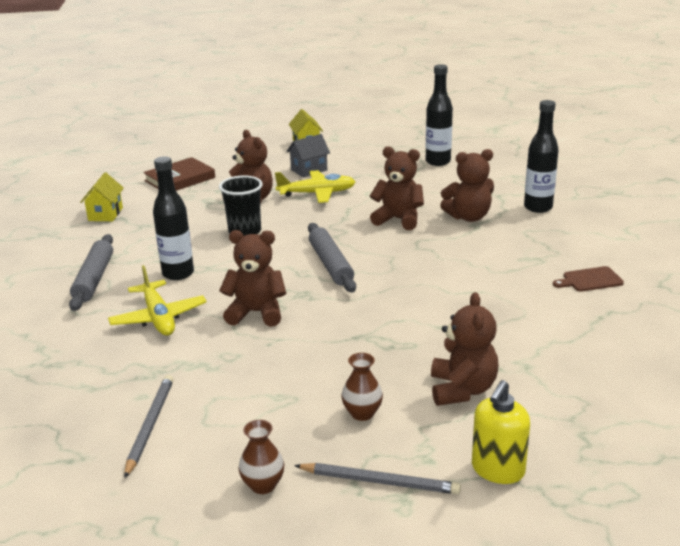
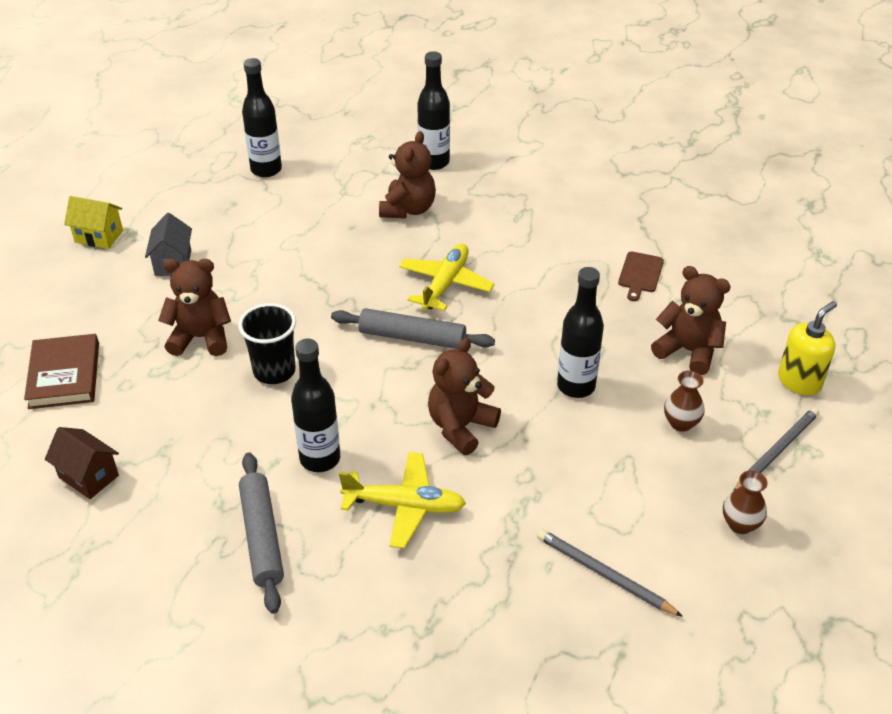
camera: 60 degrees left, 15 degrees up
(94, 279) = (262, 537): grey rolling pin -> grey rolling pin turned 45 degrees clockwise
(105, 214) = (88, 476): yellow house -> brown house
(317, 193) = (241, 281): yellow plane -> yellow plane (445, 284)
(352, 347) = (576, 386): none -> black bottle
(398, 219) = (365, 253): brown teddy bear -> none
(497, 470) = (799, 381): yellow soap dispenser -> yellow soap dispenser turned 105 degrees counterclockwise
(590, 280) = (584, 202): brown cutting board -> brown cutting board (640, 274)

